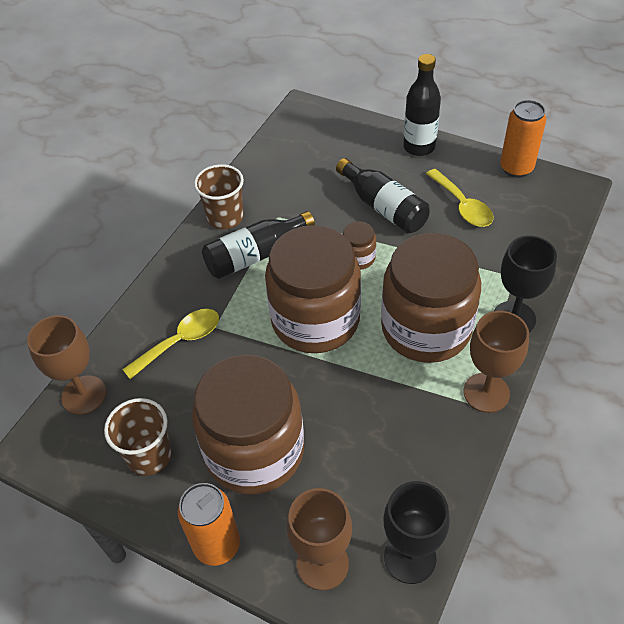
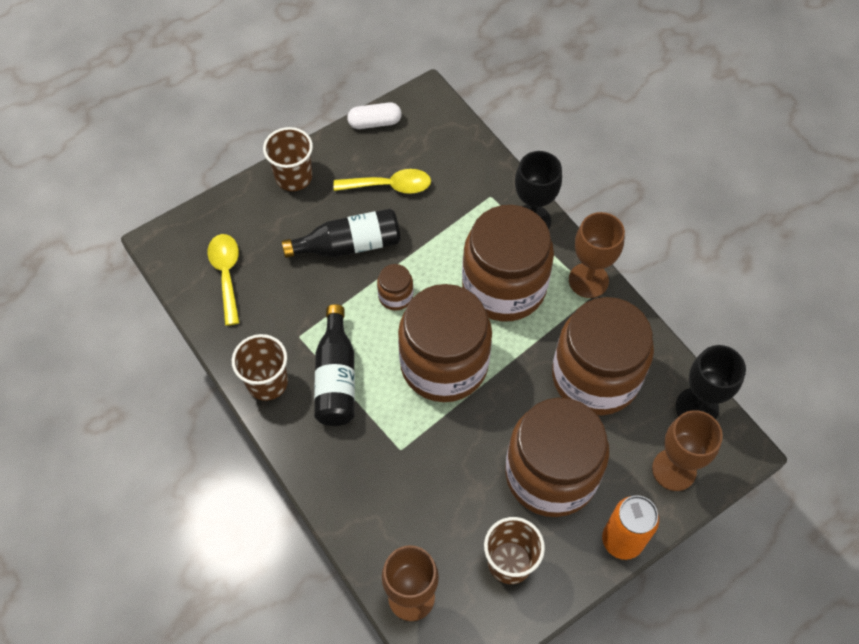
camera: 65 degrees left, 10 degrees up
(180, 342) = (400, 487): yellow spoon -> yellow spoon (226, 274)
(382, 444) = (595, 377): none -> brown jar
(419, 147) = (293, 177): black bottle -> brown cup
(516, 168) = (375, 122): orange can -> white capsule

